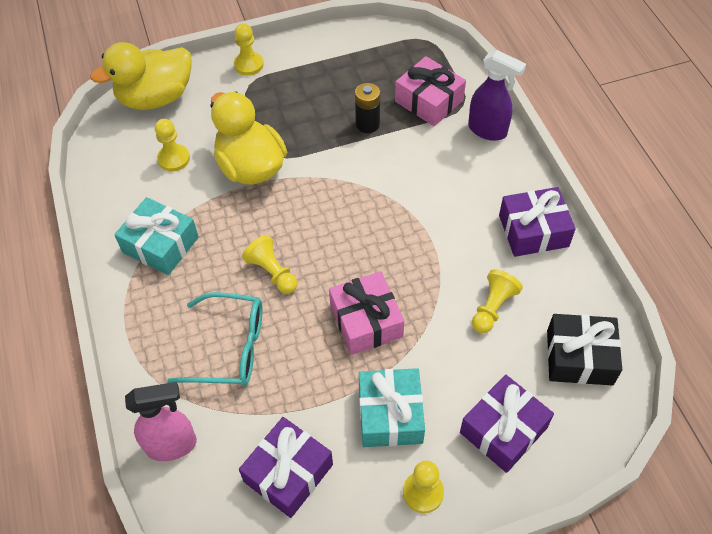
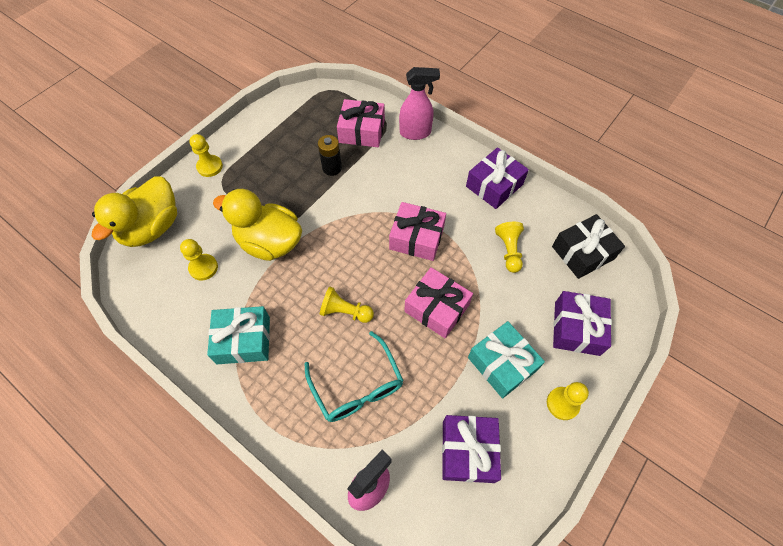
camera: 35 degrees left, 5 degrees up
(230, 348) = (357, 386): turquoise glasses -> turquoise glasses turned 90 degrees clockwise
(401, 240) = (416, 238): none -> pink gift
(488, 130) = (415, 133): purple spray bottle -> pink spray bottle

